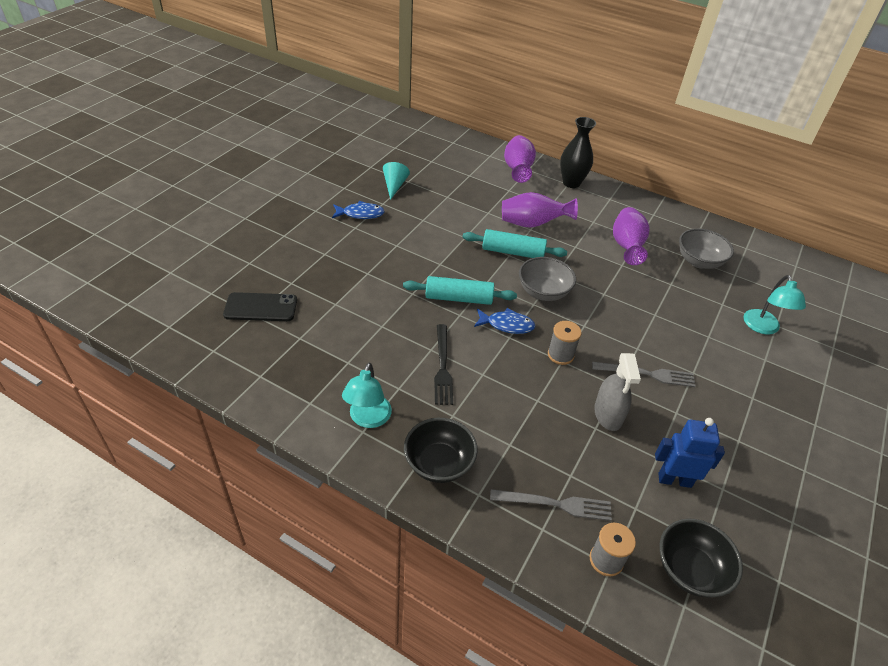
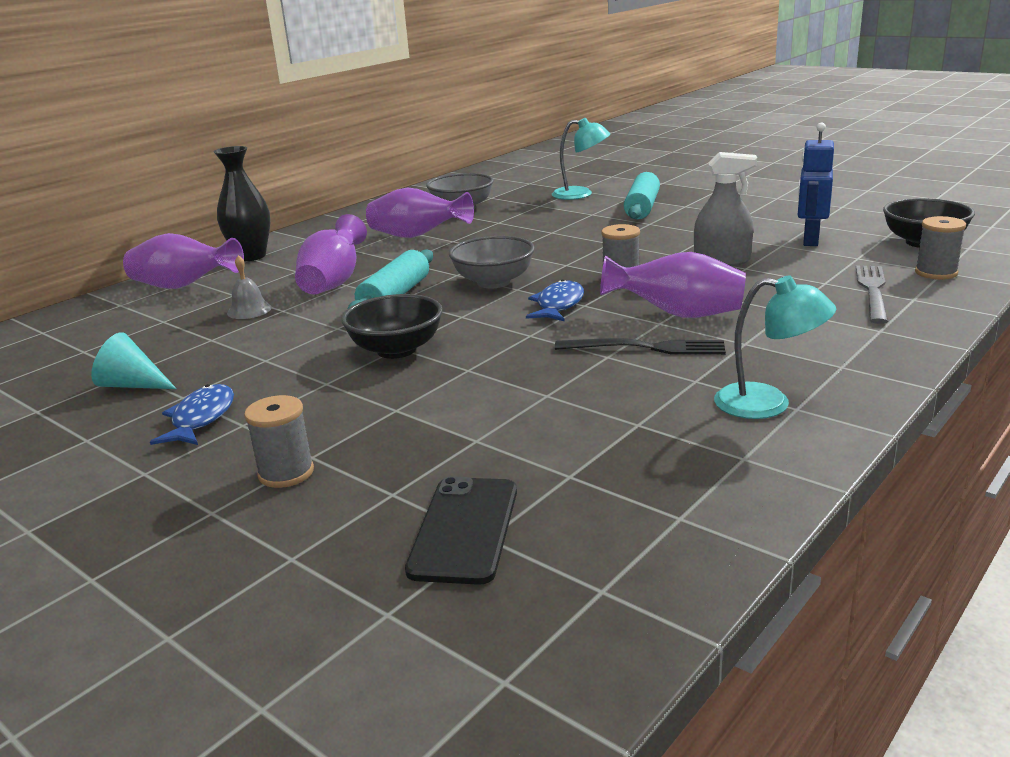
camera: 75 degrees left, 20 degrees down
(311, 249) = (286, 473): none -> grey spool
(439, 463) = (838, 353): black bowl -> black bowl (396, 350)
(459, 298) = (491, 334): turquoise rolling pin -> turquoise rolling pin (642, 208)
(486, 200) = (249, 310): none -> grey bell
(497, 384) = (678, 314): none -> purple vase
(647, 374) = (653, 241): grey fork -> none

